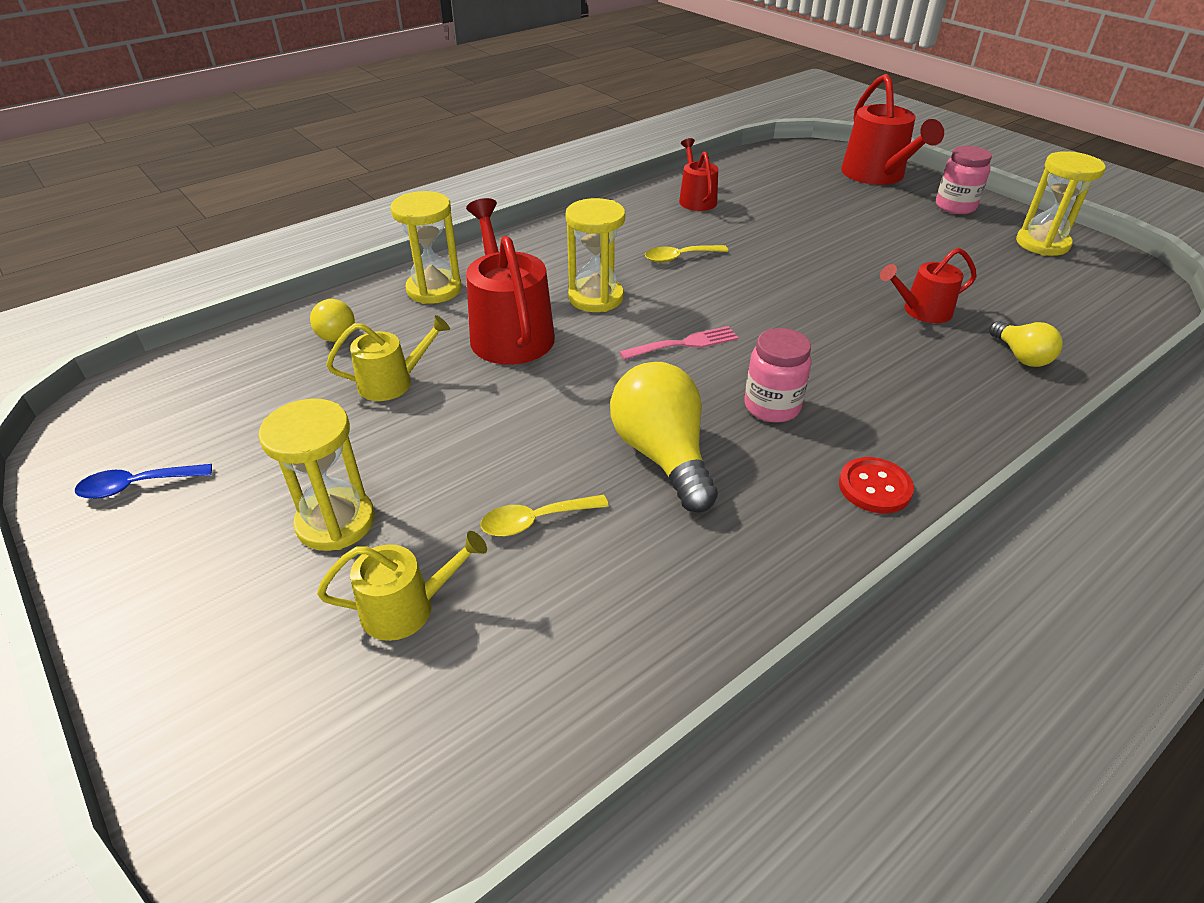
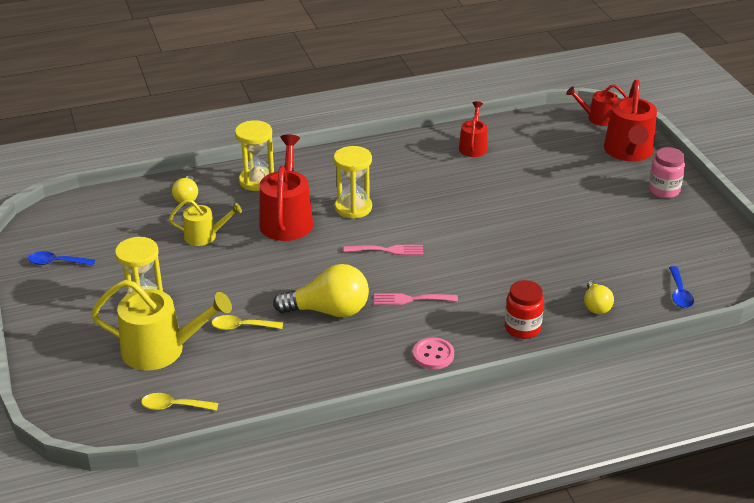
camera: 20 degrees right, 5 degrees down
(406, 608) = (161, 349): yellow watering can -> yellow watering can, size x1.72
(662, 455) = (329, 311): yellow light bulb -> yellow light bulb turned 90 degrees clockwise
(679, 257) = (427, 190): yellow spoon -> yellow spoon (174, 406)
(772, 407) = (411, 299): pink jar -> pink fork
(874, 487) = (433, 355): red button -> pink button
(922, 311) = (560, 262): red watering can -> red watering can (598, 118)
(960, 411) = (522, 328): none -> red jar
(1042, 244) = (699, 233): yellow hourglass -> none
(1099, 317) = (679, 293): none -> blue spoon

